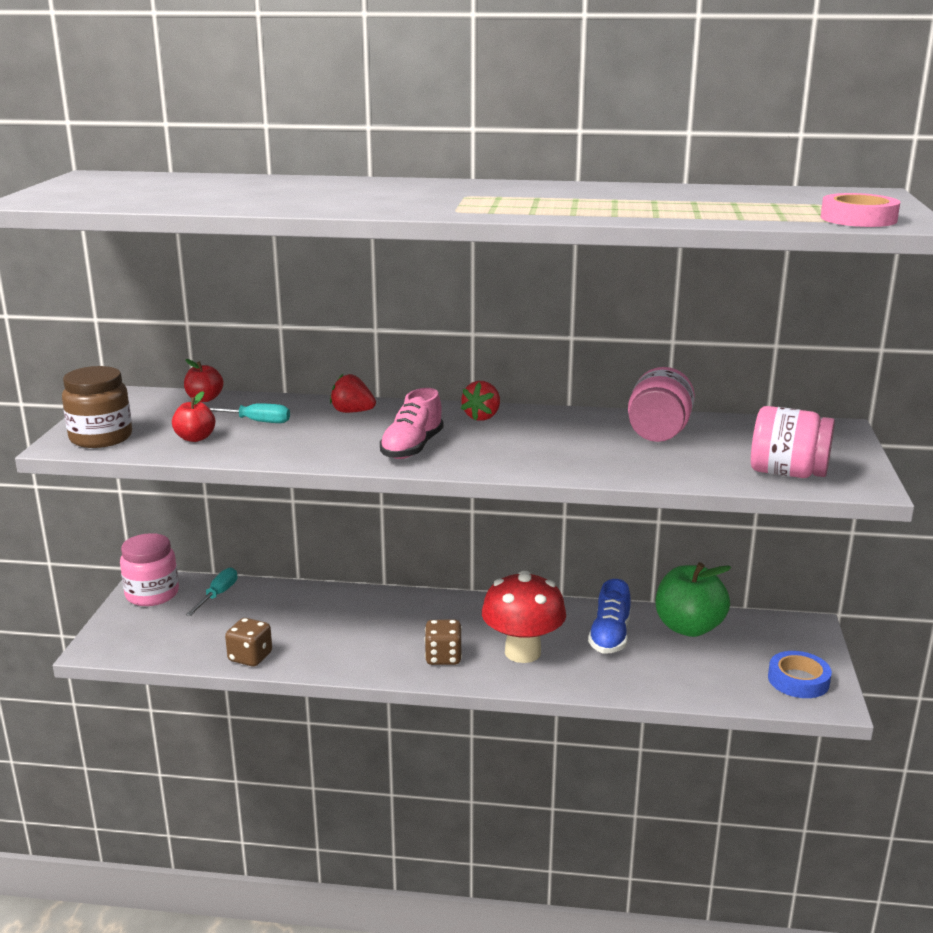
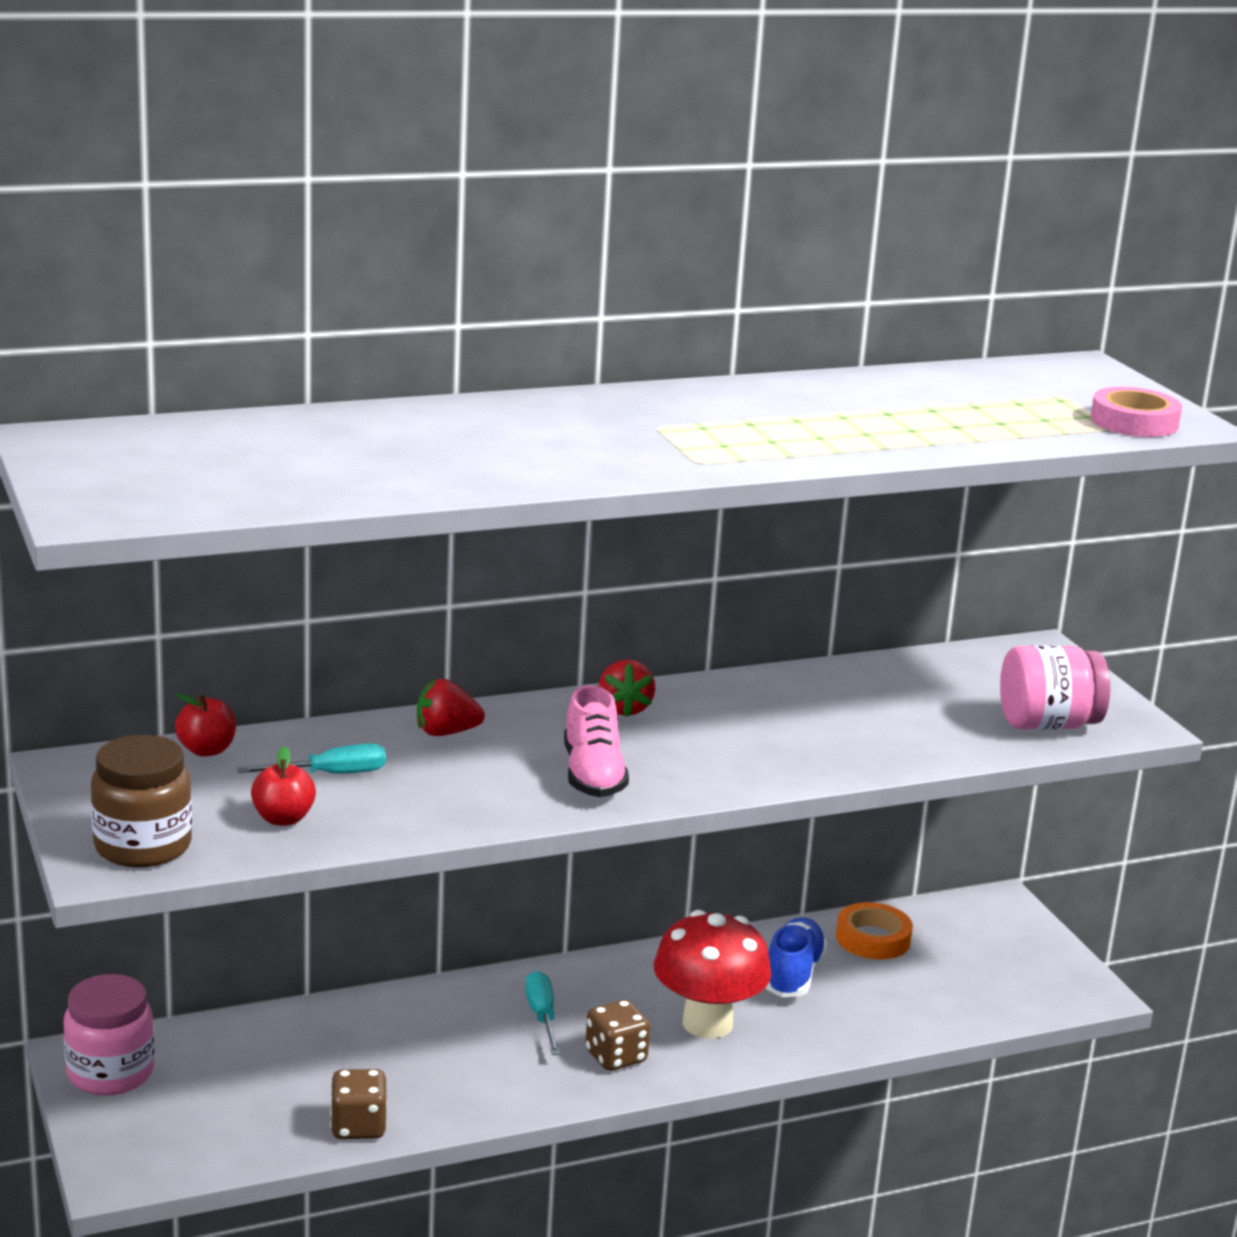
camera: 30 degrees left, 0 degrees up
(218, 595) = (214, 1049): turquoise screwdriver -> turquoise screwdriver (542, 1016)
(610, 636) = (793, 974): blue shoe -> blue shoe turned 150 degrees counterclockwise
(658, 433) = (857, 693): pink jar -> none
(688, 627) = (873, 938): green apple -> orange tape
(798, 680) = (1041, 975): blue tape -> none

